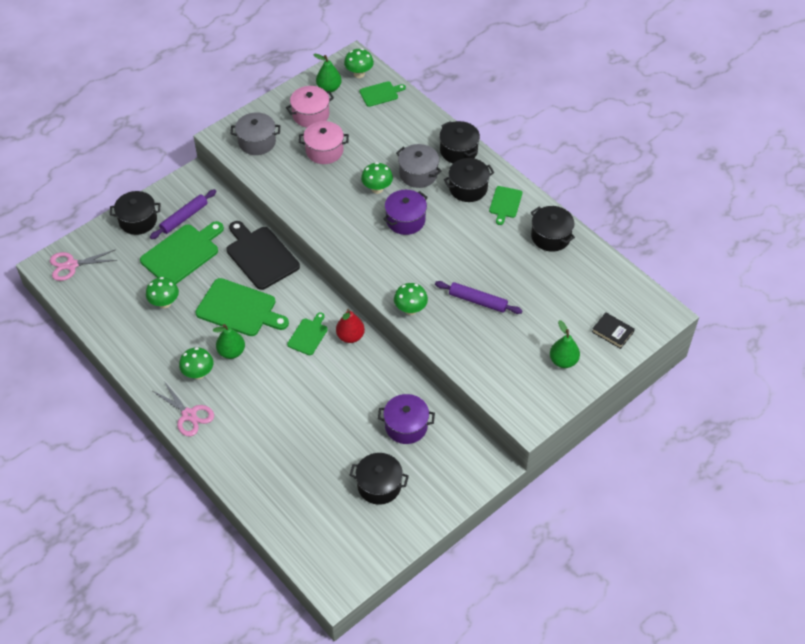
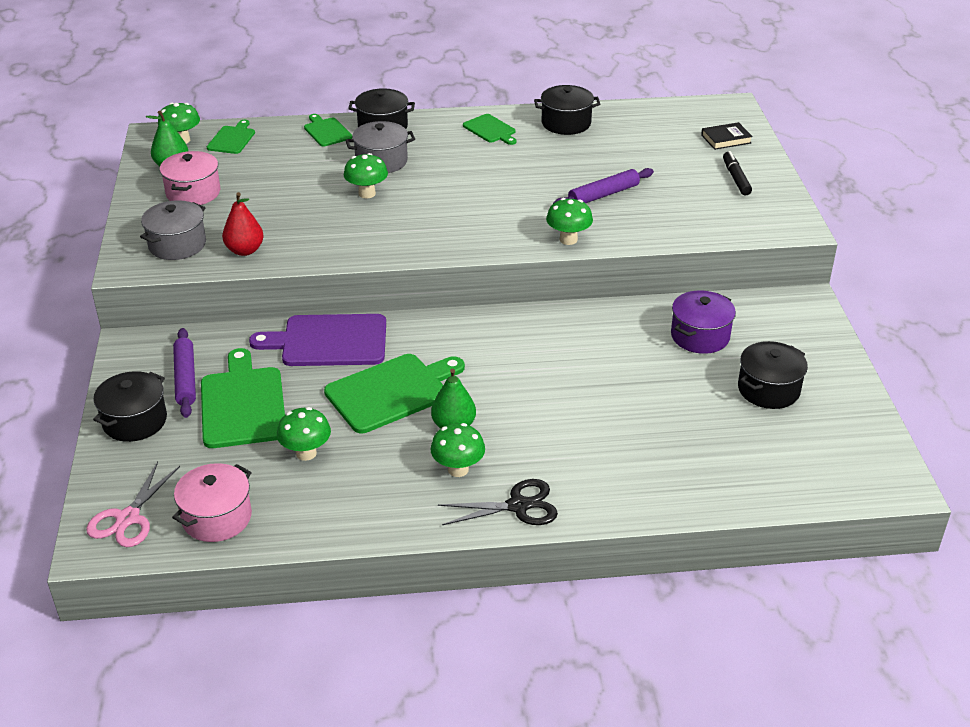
camera: 55 degrees left, 15 degrees down
(189, 415) = (518, 506): pink scissors -> black scissors
(261, 256) = (329, 341): black cutting board -> purple cutting board
(308, 335) = (495, 354): green cutting board -> green cutting board (327, 131)
(324, 151) = (261, 205): pink pot -> pink pot (217, 517)
(350, 336) = (530, 323): red pear -> red pear (245, 250)
(405, 220) = (436, 194): purple pot -> none
(468, 188) = (441, 141): black pot -> none
(563, 361) = (736, 178): green pear -> black marker

